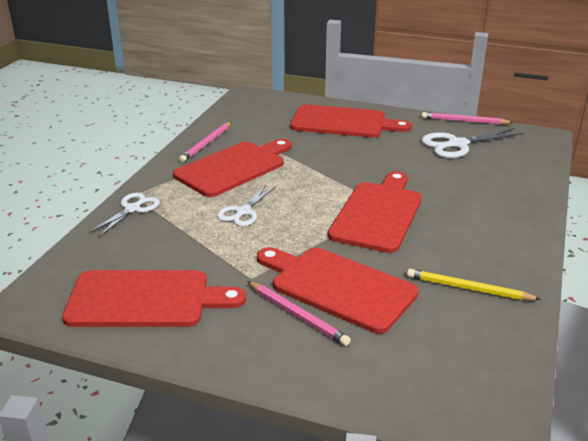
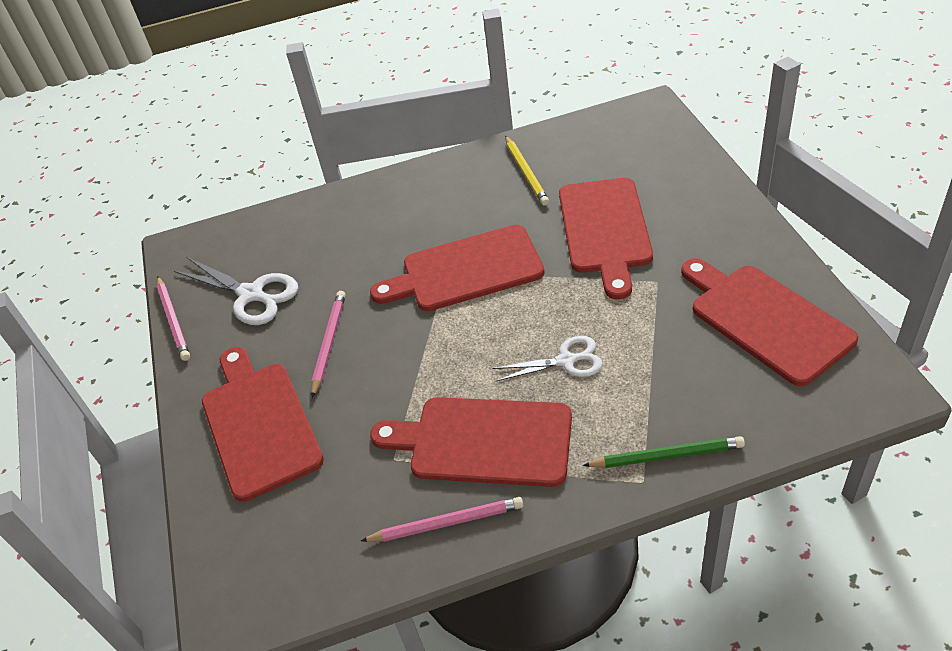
camera: 120 degrees left, 15 degrees up
(132, 209) = (666, 455): white scissors -> green pencil
(297, 315) = (664, 229): pink pencil -> pink pencil (329, 343)

